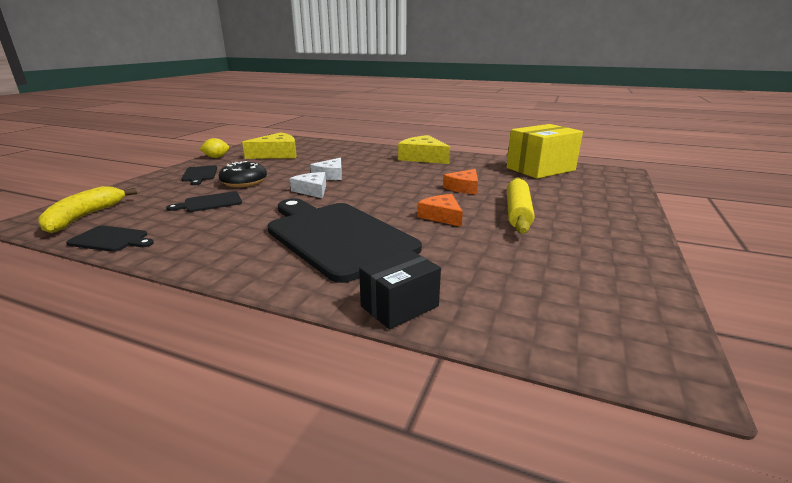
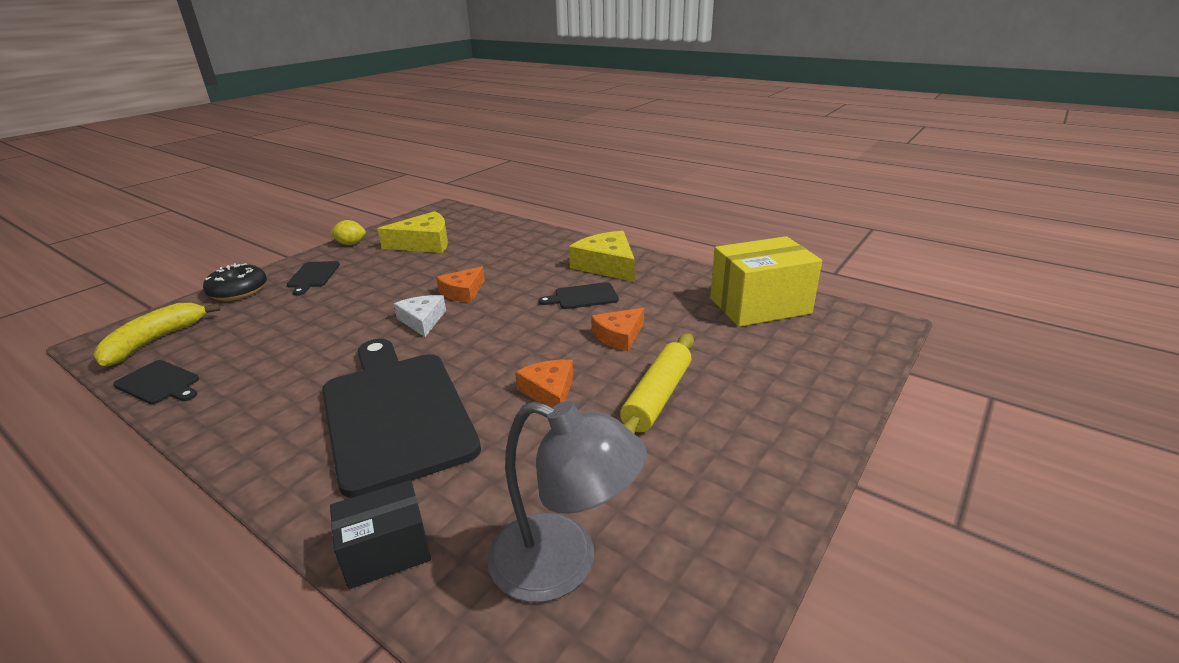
camera: 15 degrees right, 5 degrees up
(210, 203) = (294, 331): black cutting board -> black cutting board (583, 297)
(244, 182) = (353, 295): black donut -> black donut (238, 291)
(330, 175) = (463, 292): white cheese -> orange cheese
(535, 295) = (563, 564): none -> grey lamp

